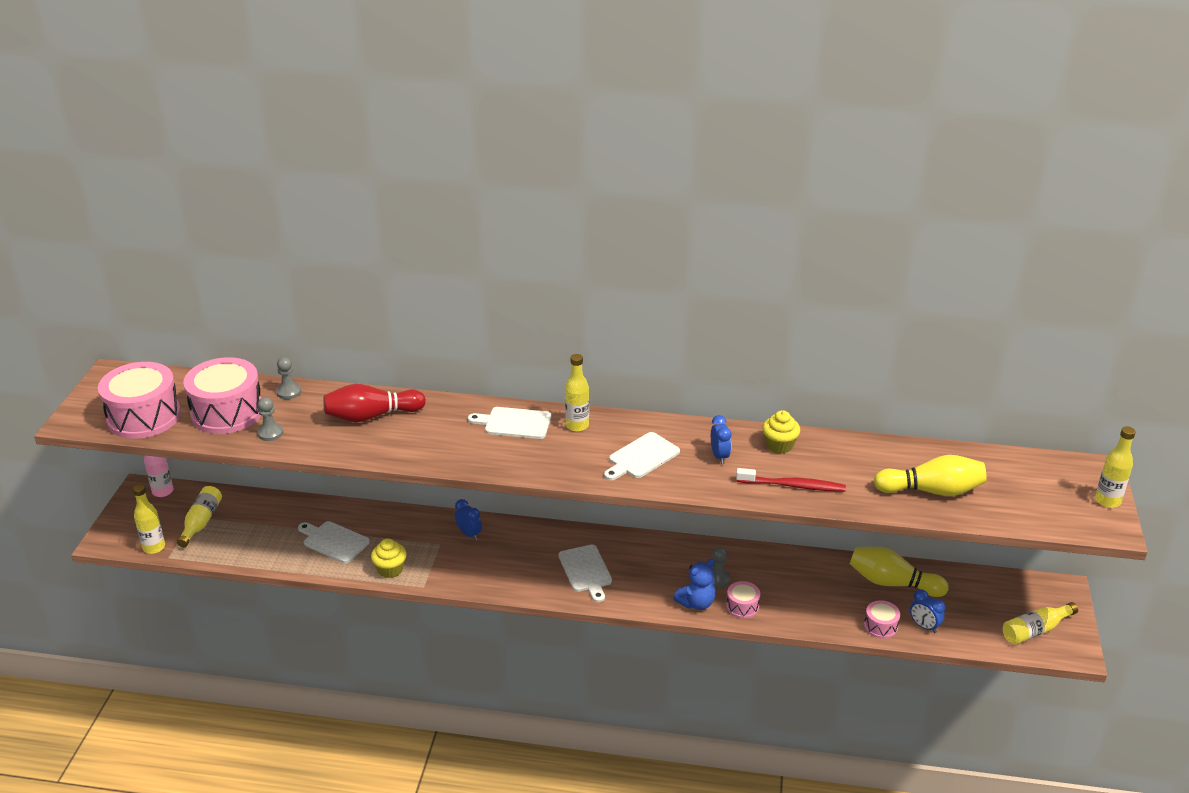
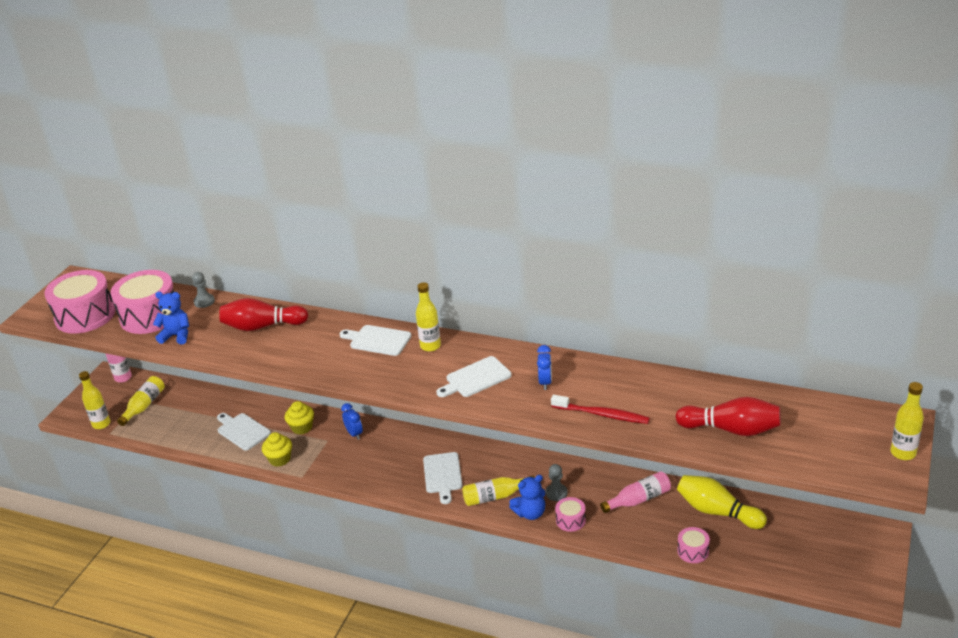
camera: 15 degrees right, 0 degrees up
(270, 433) = (176, 336): grey pawn -> blue teddy bear
(779, 445) = (603, 376): yellow cupcake -> yellow cupcake (302, 427)
(807, 578) = (638, 499): none -> pink bottle
(924, 626) = (734, 555): blue clock -> none
(932, 491) = (731, 429): yellow bowling pin -> red bowling pin
(1035, 630) = (842, 570): yellow bottle -> yellow bottle (495, 496)

